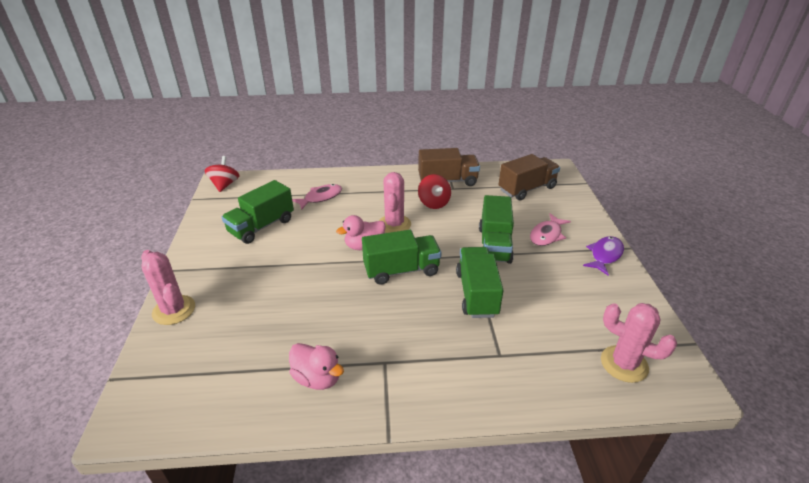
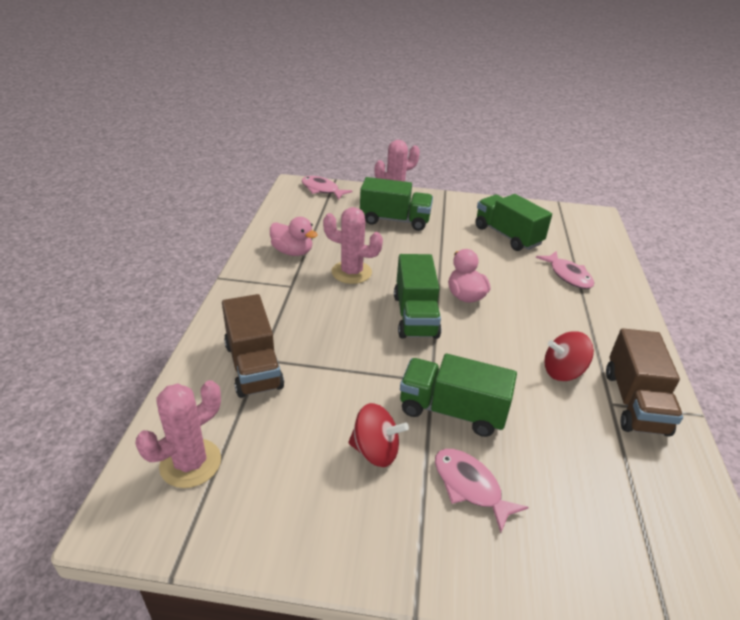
camera: 100 degrees right, 0 degrees up
(146, 387) = (322, 190): none -> pink fish
(225, 185) = (588, 217): red spinning top -> red spinning top (375, 451)
(317, 378) = (292, 252): pink duck -> pink duck turned 105 degrees counterclockwise
(394, 224) = (507, 325): pink cactus -> pink cactus (351, 272)
(477, 294) = (357, 366): green truck -> green truck (395, 220)
(527, 189) = (625, 513): brown truck -> brown truck (253, 366)
(604, 255) = (401, 552): purple fish -> none

